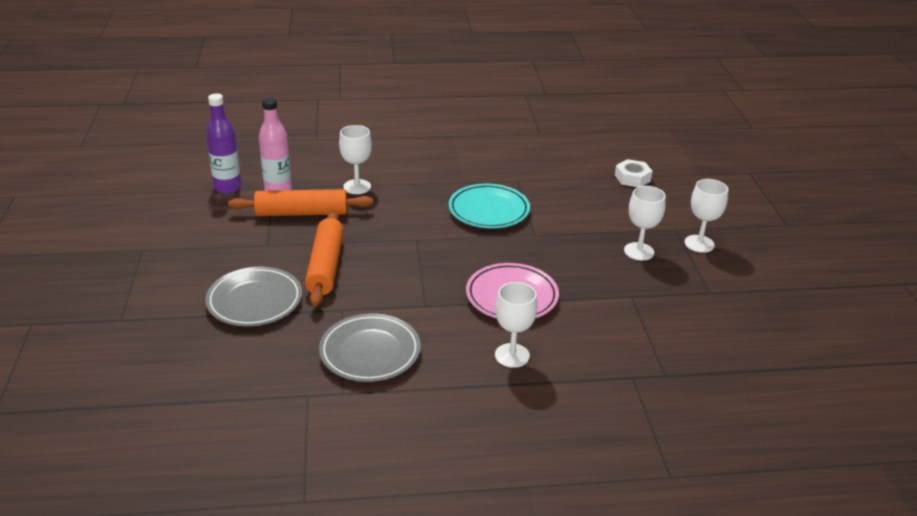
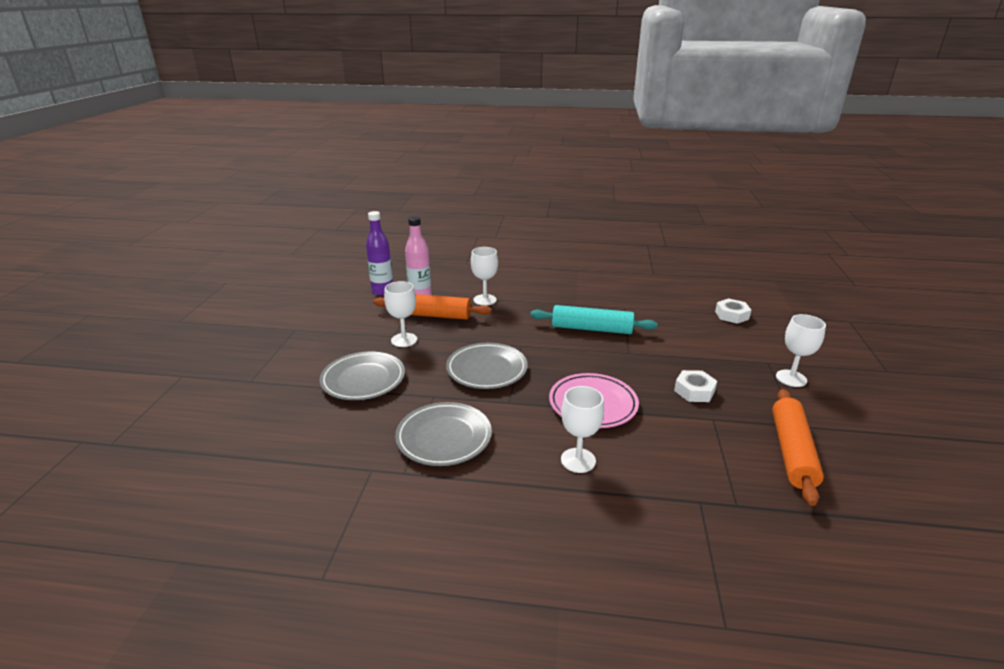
camera: 15 degrees right, 5 degrees down
(325, 266) = (434, 358): orange rolling pin -> orange rolling pin (792, 452)
(389, 272) = (486, 370): none -> grey plate
(489, 210) = (592, 329): turquoise plate -> turquoise rolling pin
(609, 269) = (694, 391): none -> white nut
(639, 251) = (727, 378): white goblet -> white goblet (404, 340)

